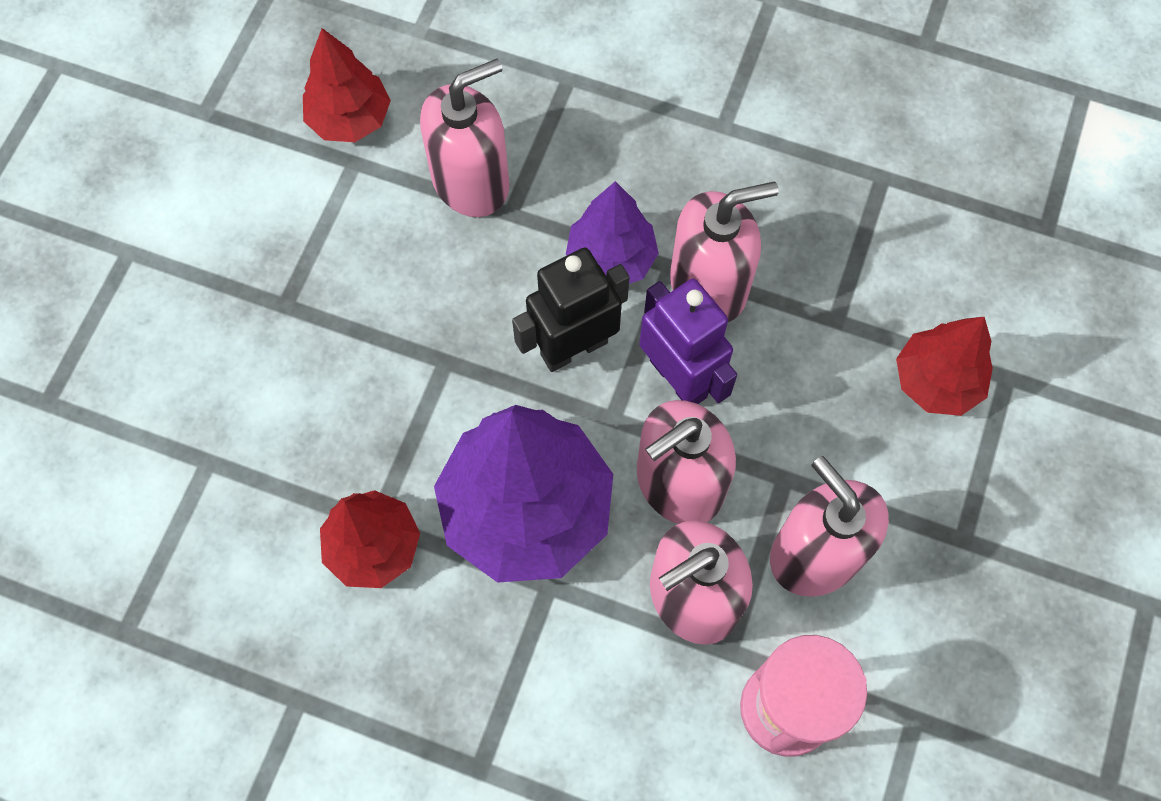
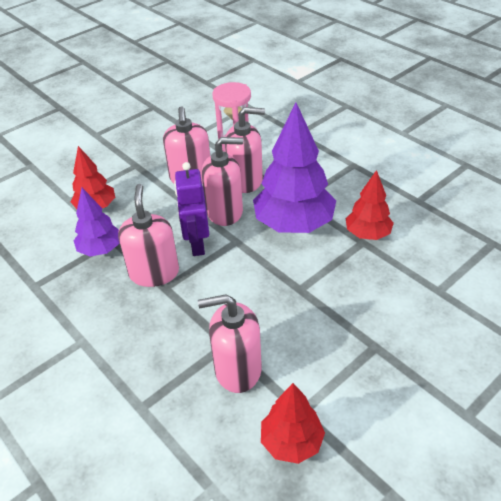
camera: 150 degrees left, 25 degrees down
(573, 348) = (235, 271): black robot -> none
(611, 259) = (190, 301): purple tree -> purple tree (100, 249)
(709, 285) = (154, 273): pink soap dispenser -> pink soap dispenser turned 75 degrees clockwise

